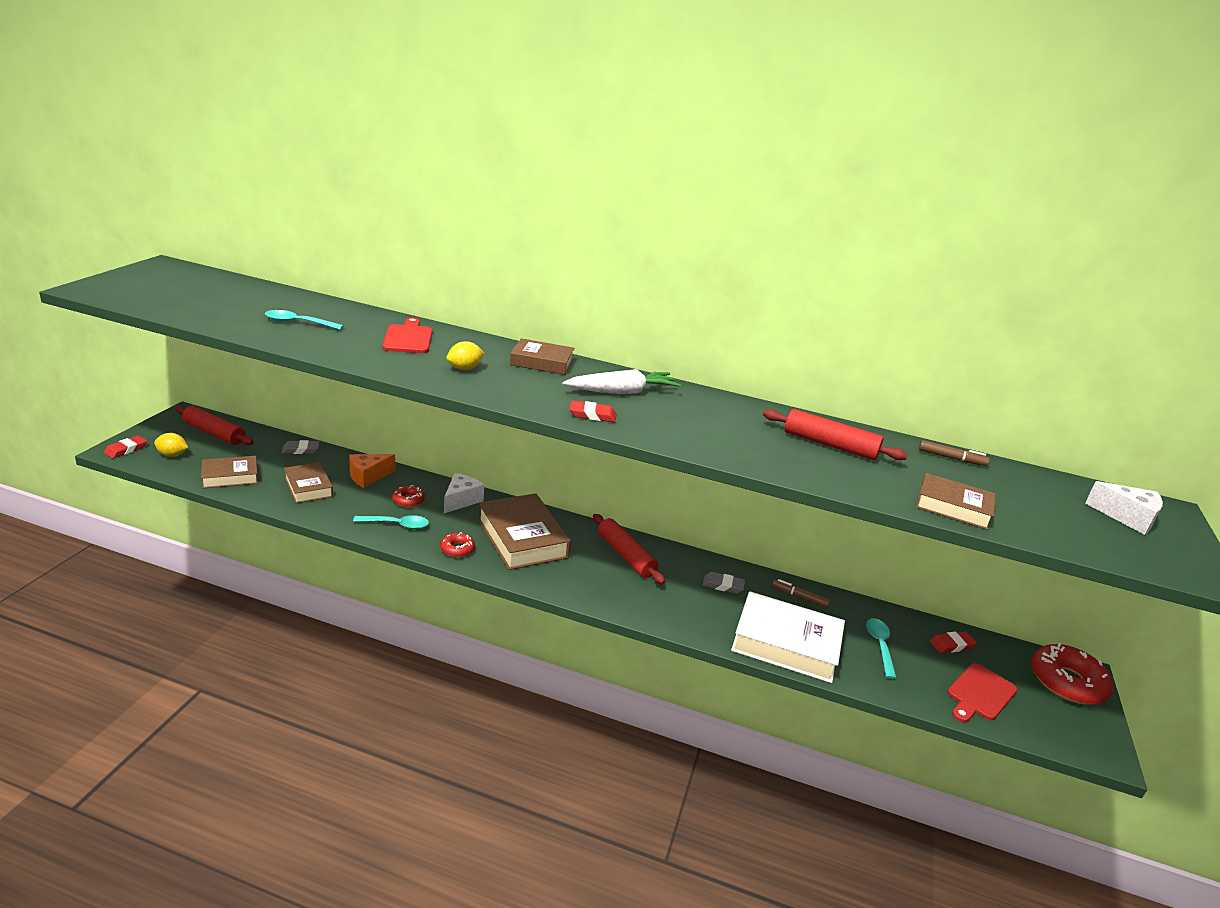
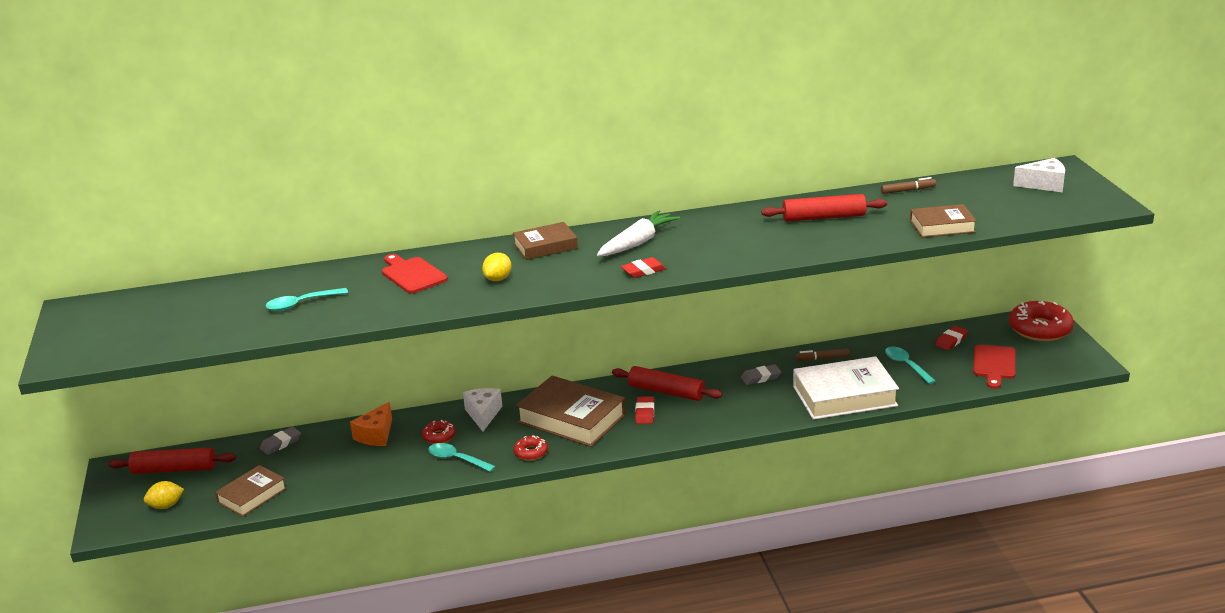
camera: 25 degrees left, 0 degrees up
(126, 449) = (112, 523): red eraser -> red eraser (645, 413)
(308, 487) = (336, 469): brown book -> none
(397, 525) = (456, 459): turquoise spoon -> turquoise spoon turned 120 degrees counterclockwise

